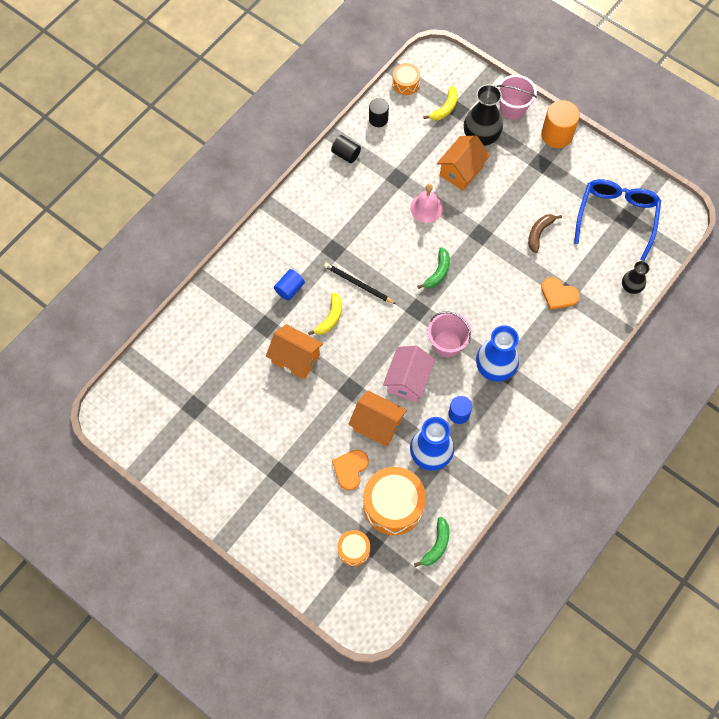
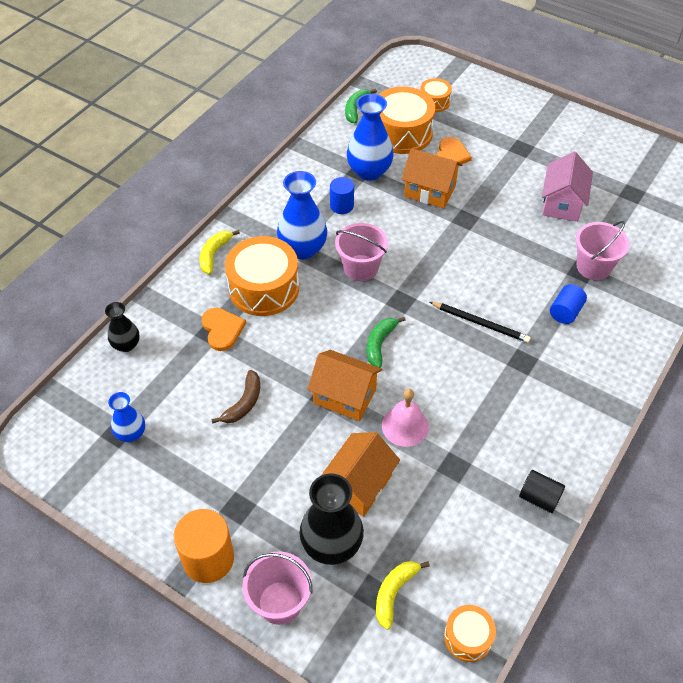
camera: 175 degrees right, 15 degrees down
(254, 329) = (593, 267): none -> pink bucket
(295, 358) = (535, 242): orange house -> orange house (344, 396)
(330, 318) = (506, 284): yellow banana -> yellow banana (214, 254)
(378, 119) = (501, 563): black cylinder -> none
(408, 380) = (402, 231): pink house -> pink house (562, 203)
(527, 330) = (264, 288): none -> orange drum
(558, 294) = (222, 329): orange heart -> orange heart turned 45 degrees clockwise
(616, 217) = (131, 434): blue glasses -> blue vase

